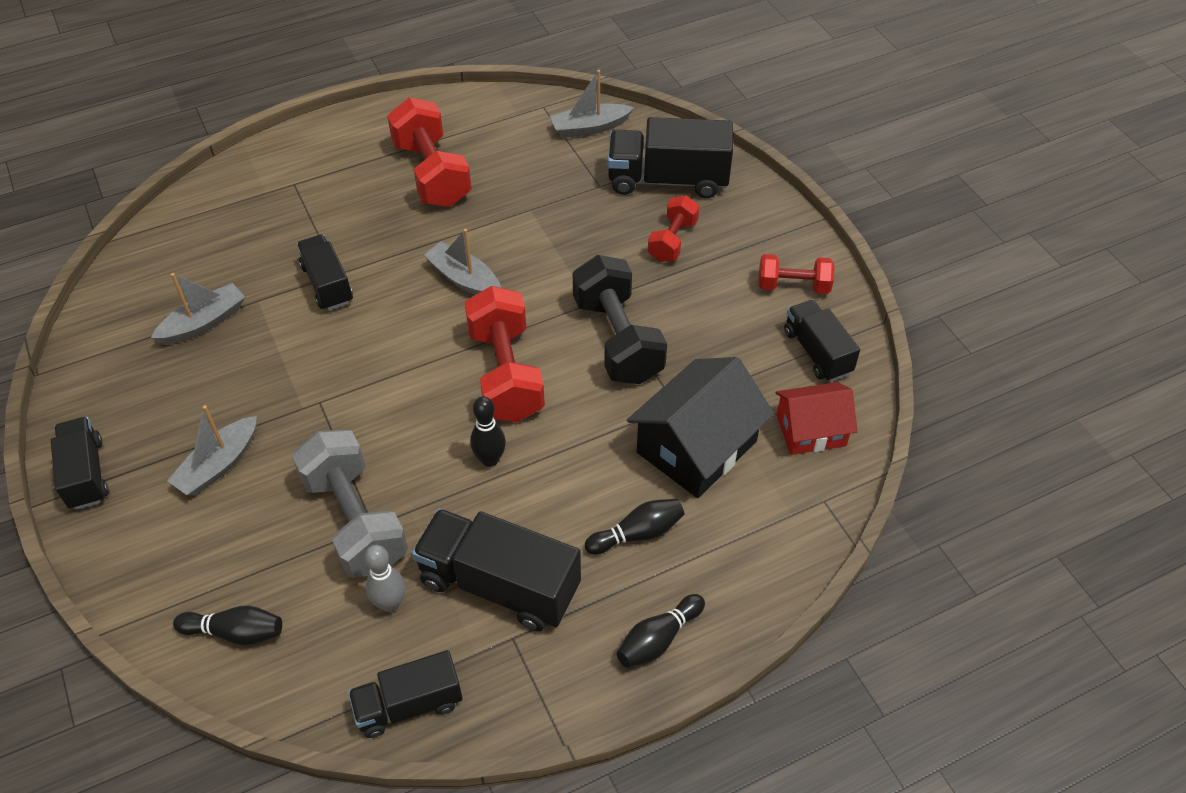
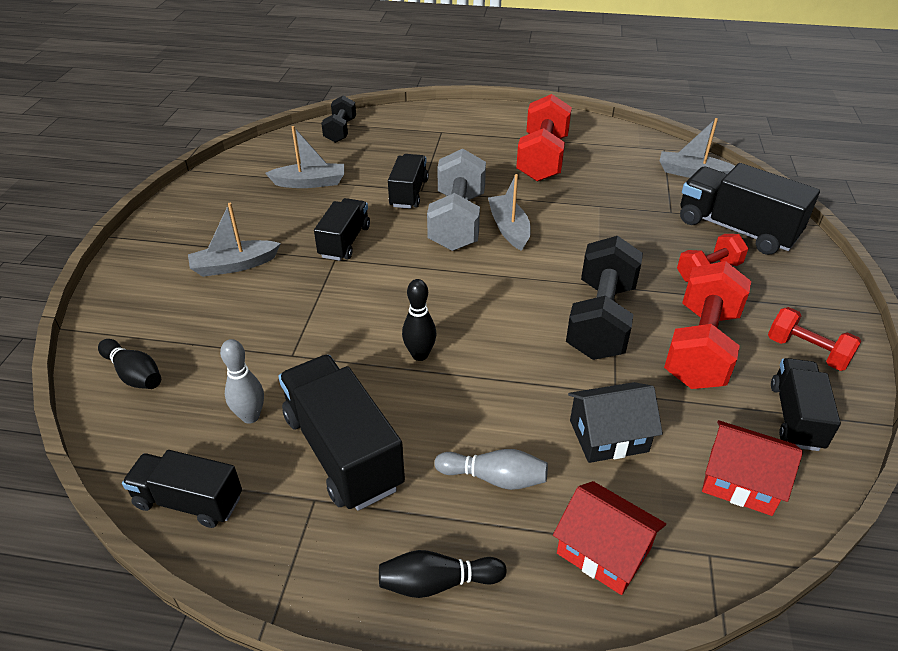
camera: 35 degrees right, 10 degrees down
(86, 474) = (156, 233): black truck -> black truck (344, 242)
(173, 234) = (340, 131): none -> black dumbbell
(355, 520) = (283, 345): grey dumbbell -> grey dumbbell (457, 221)
(505, 374) = (486, 302): red dumbbell -> red dumbbell (700, 347)
(637, 533) = (494, 478): black bowling pin -> grey bowling pin
(696, 447) = (608, 436): black house -> black house, size x0.63
(754, 542) = (603, 551): none -> red house

